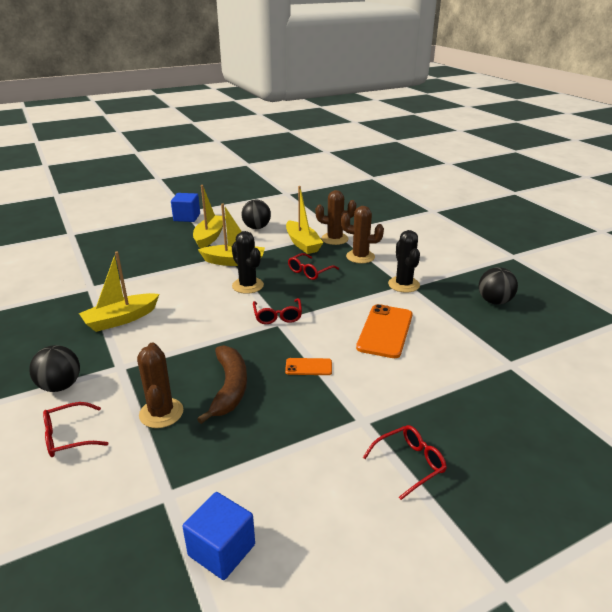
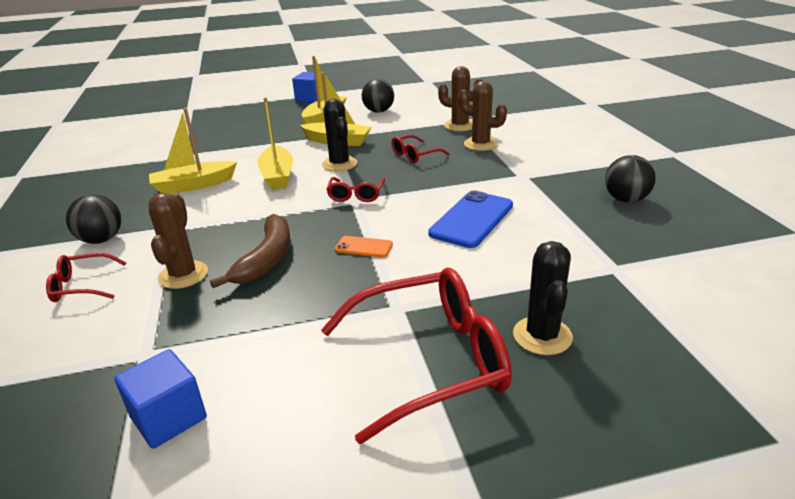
camera: 15 degrees right, 0 degrees up
(302, 243) = (421, 128): yellow boat -> yellow boat (277, 176)
(385, 331) = (472, 219): orange phone -> blue phone
(403, 285) = (518, 174): black cactus -> black cactus (542, 336)
(409, 464) = (430, 361): red glasses -> red glasses, size x2.06

